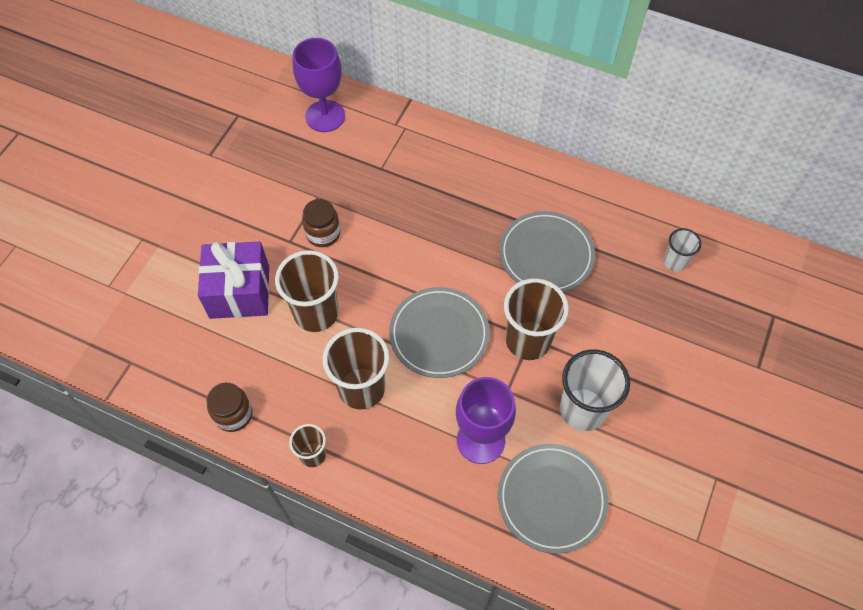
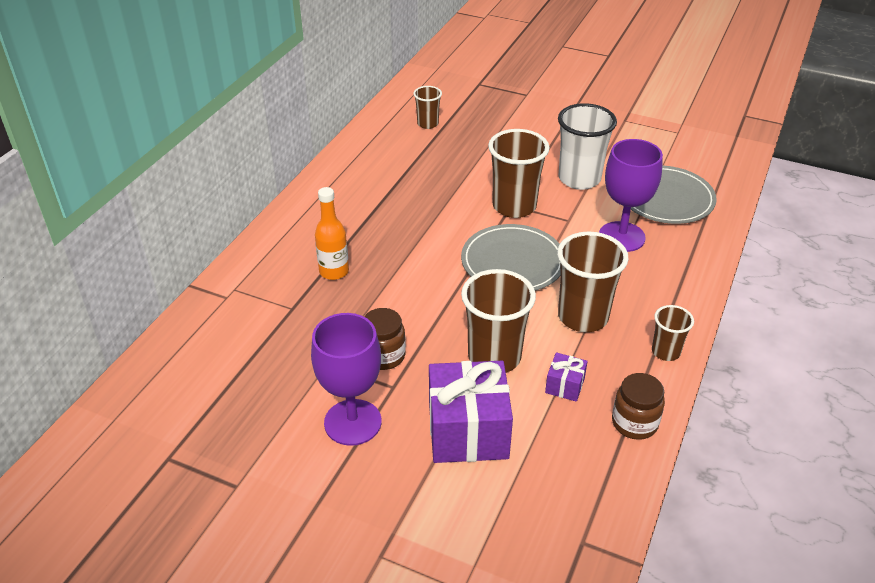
camera: 90 degrees left, 20 degrees down
(279, 365) = (564, 385): none -> purple gift
(325, 116) = (196, 362): purple goblet -> purple goblet (352, 422)
(426, 193) = (334, 271): none -> orange bottle
(546, 254) = (418, 192): grey plate -> none
(674, 262) = (428, 124): white cup -> brown cup

